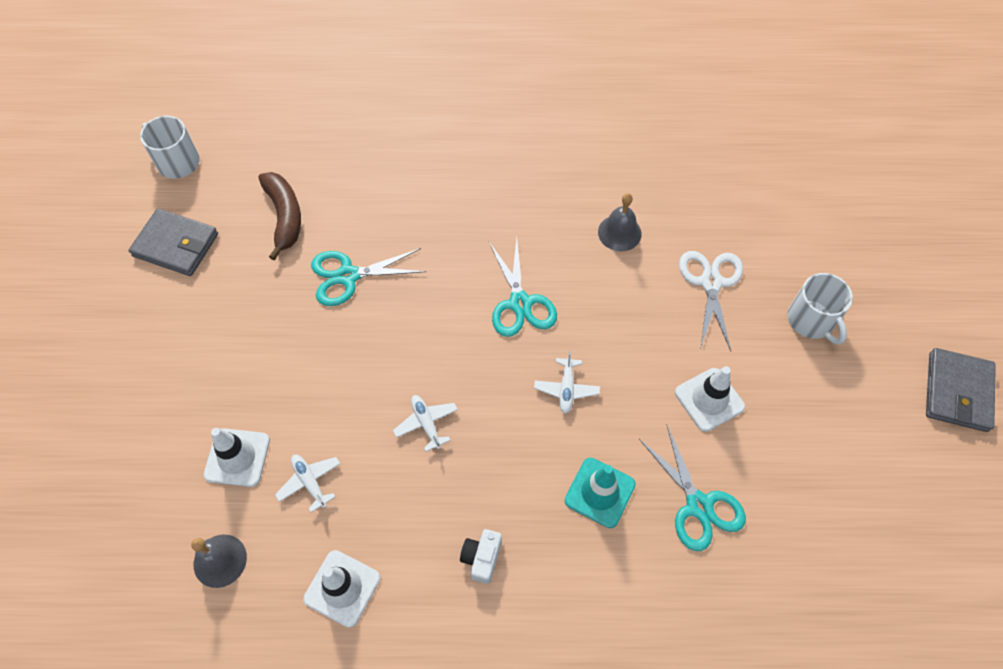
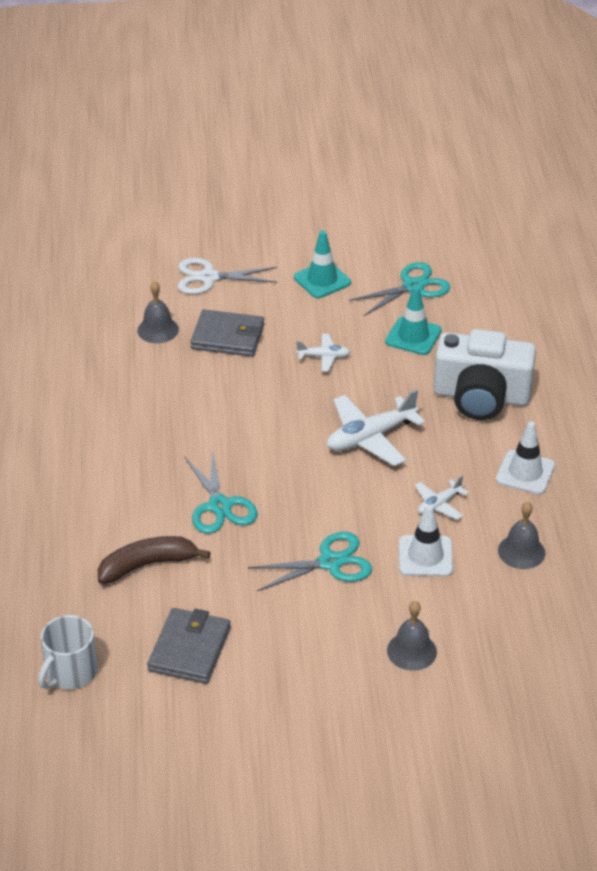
camera: 95 degrees left, 20 degrees down
(116, 428) = (411, 651): none -> grey bell
(426, 423) = (370, 437): white plane -> white plane, size x1.86
(482, 558) = (481, 396): white camera -> white camera, size x2.50
(520, 303) = (240, 388): turquoise scissors -> turquoise scissors (330, 562)
(709, 399) = (322, 280): white traffic cone -> turquoise traffic cone
(811, 320) = (241, 226): white mug -> none
(957, 392) = (297, 163): grey wallet -> grey wallet (227, 337)

